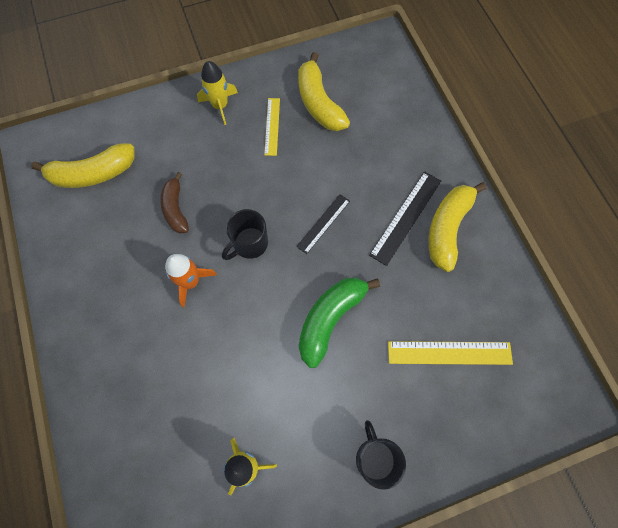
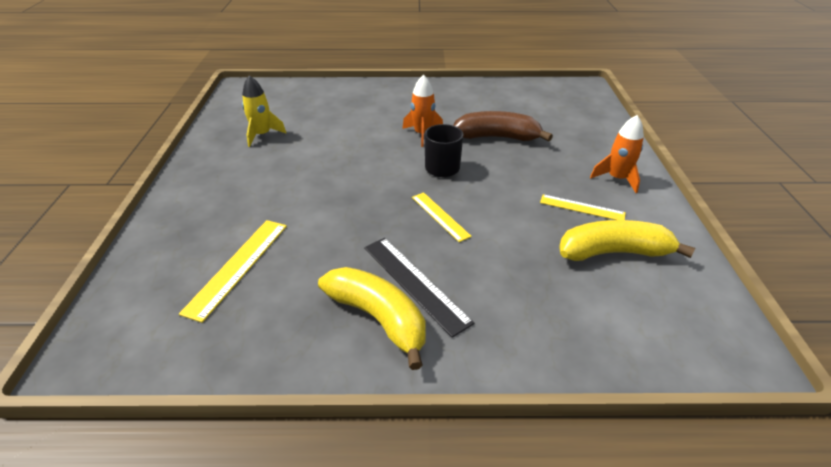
camera: 110 degrees right, 30 degrees down
(93, 174) = (548, 106): yellow banana -> none
(175, 208) = (497, 137): brown banana -> brown banana, size x1.52
(220, 106) = (617, 178): yellow rocket -> orange rocket
(323, 223) = (440, 216): black ruler -> yellow ruler
(330, 319) = (337, 196): green banana -> none
(375, 458) = (202, 192): black mug -> none

